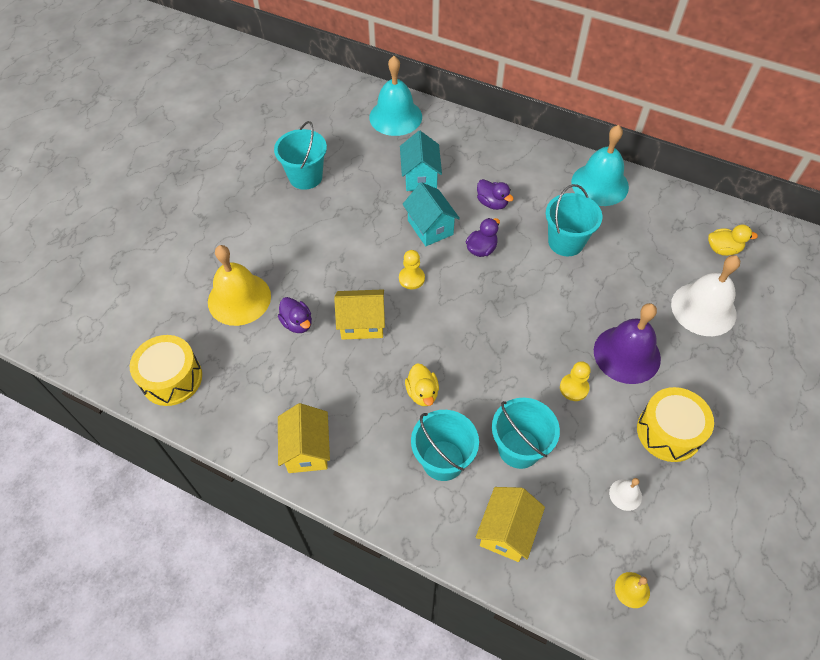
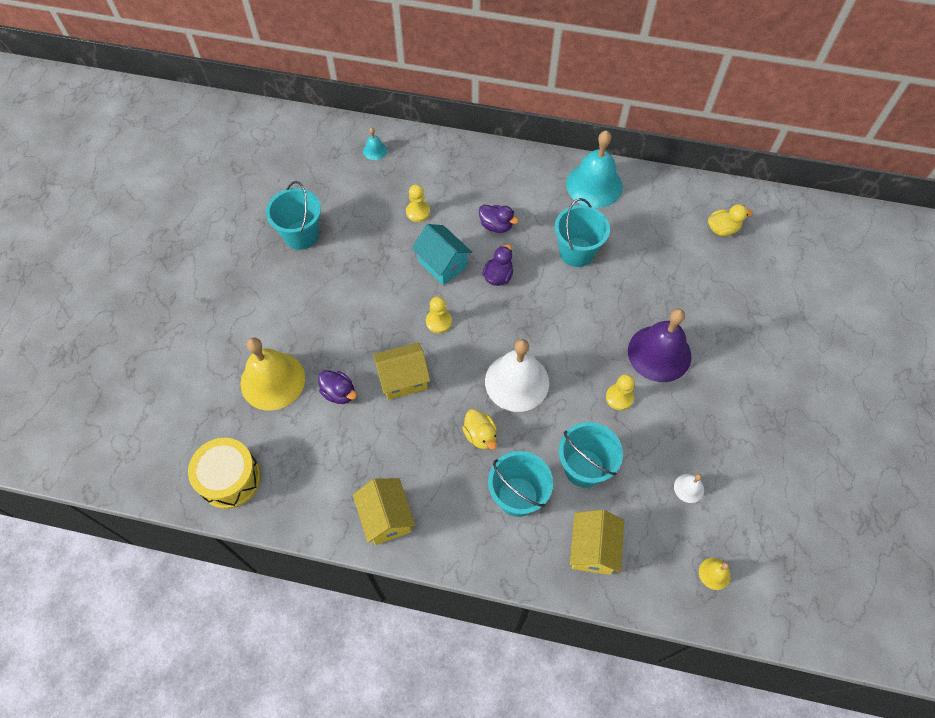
camera: 15 degrees left, 5 degrees up
(395, 117) = (375, 150): turquoise bell -> turquoise bell, size x0.44
(420, 177) = (418, 212): turquoise house -> yellow pawn
(668, 432) = (713, 420): yellow drum -> none
(703, 309) = (718, 293): white bell -> white bell (517, 382)

